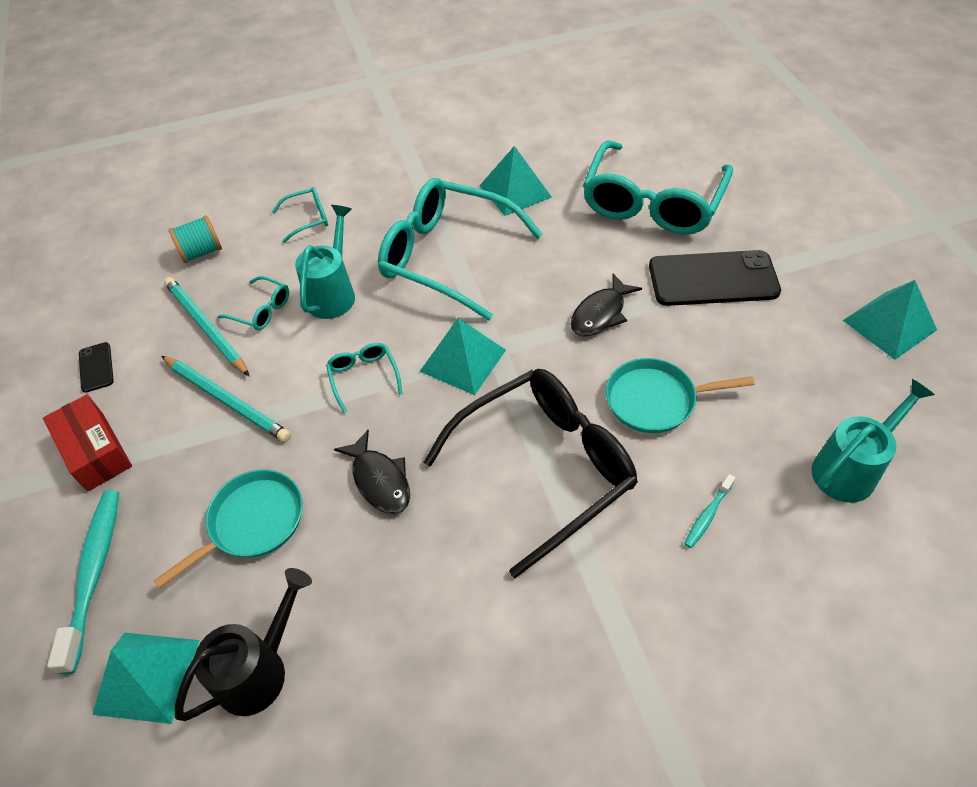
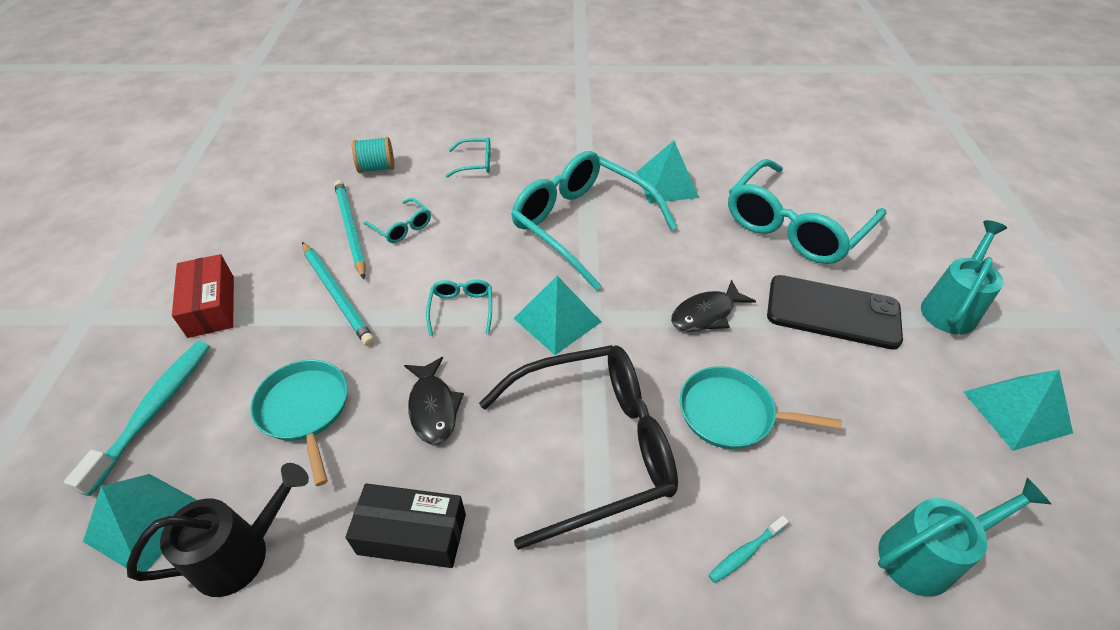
camera: 15 degrees right, 5 degrees down
(96, 367) = (248, 237): black phone -> none
(253, 522) = (305, 409): turquoise pan -> turquoise pan turned 90 degrees counterclockwise
(333, 293) = (469, 229): turquoise watering can -> turquoise watering can (951, 308)
(413, 598) = (412, 534): none -> black box

